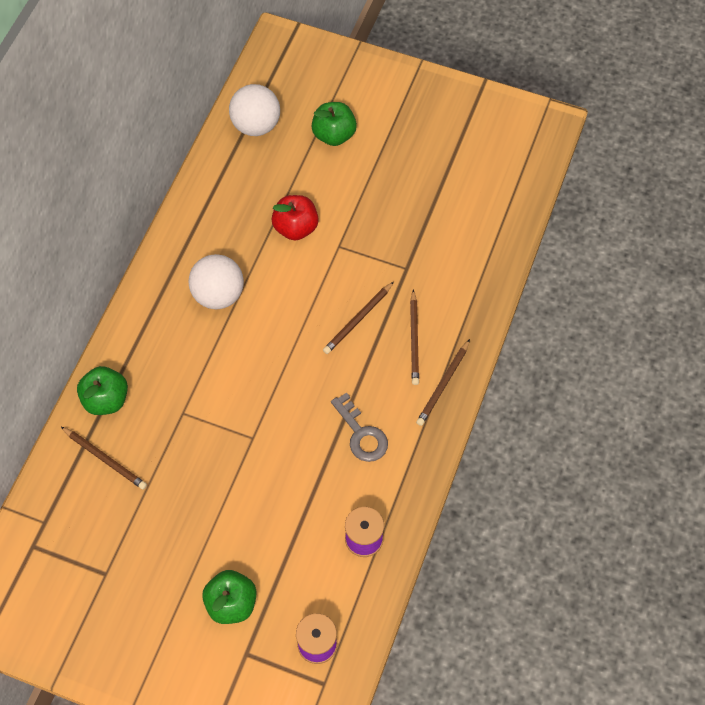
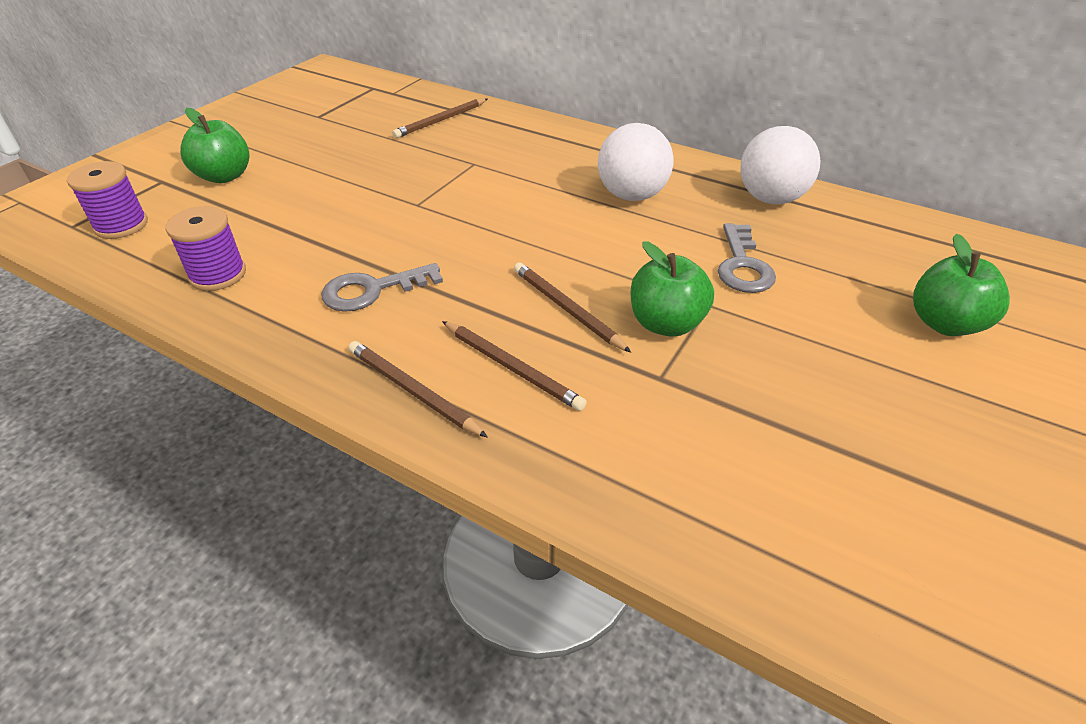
camera: 100 degrees right, 20 degrees down
(106, 400) = (509, 124): green apple -> green apple (666, 323)
(256, 125) = (934, 246): white ball -> white ball (770, 199)
(295, 228) = (742, 265): red apple -> grey key
(414, 339) = (512, 367): brown pencil -> brown pencil turned 150 degrees counterclockwise

